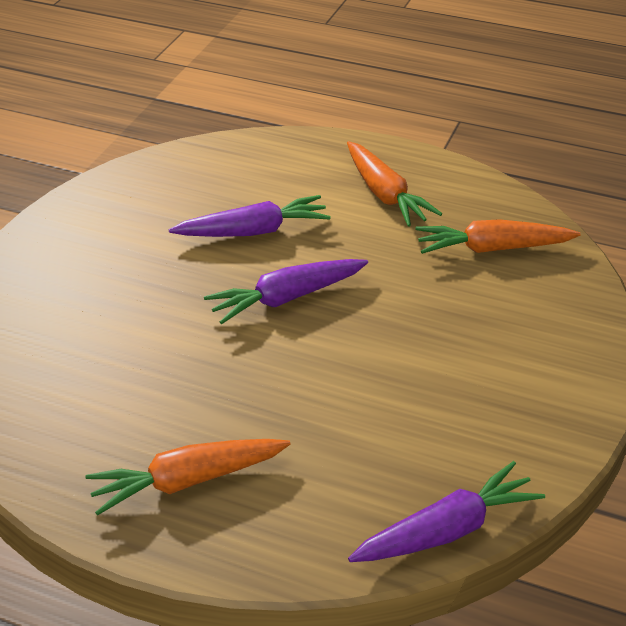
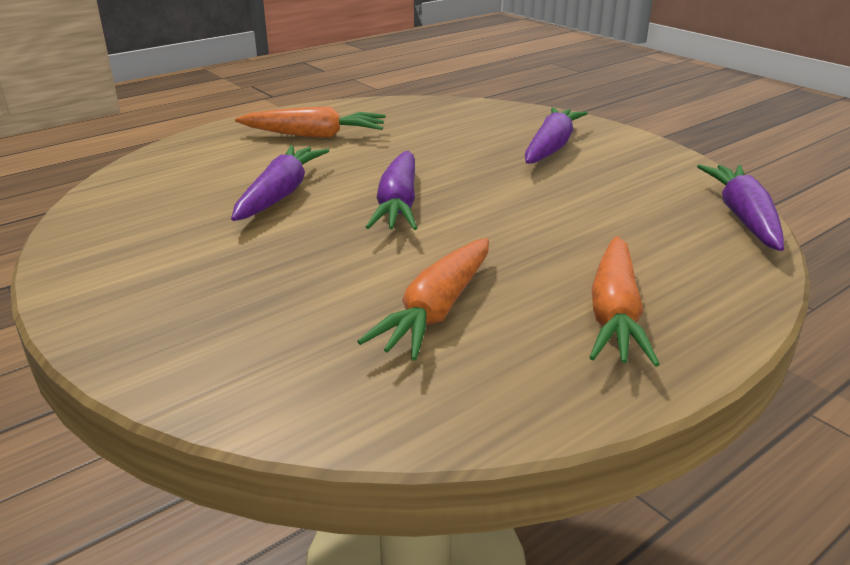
camera: 60 degrees left, 10 degrees down
(492, 248) = (435, 122): orange carrot -> orange carrot (436, 311)
(505, 346) = (551, 147): none -> purple carrot

